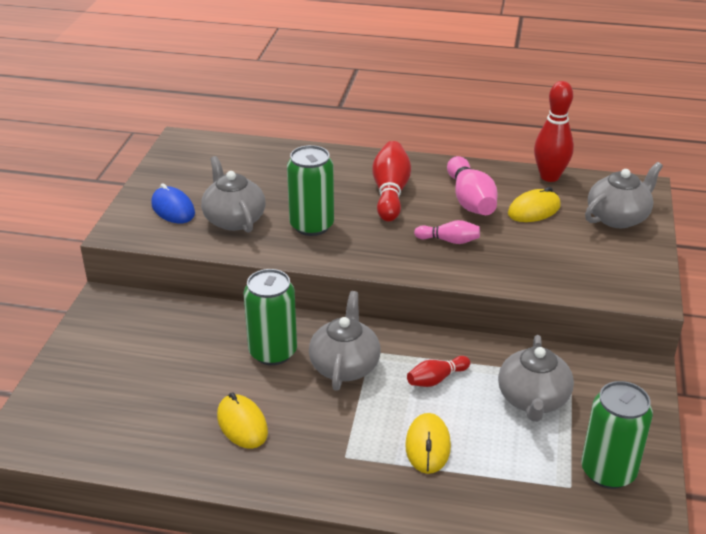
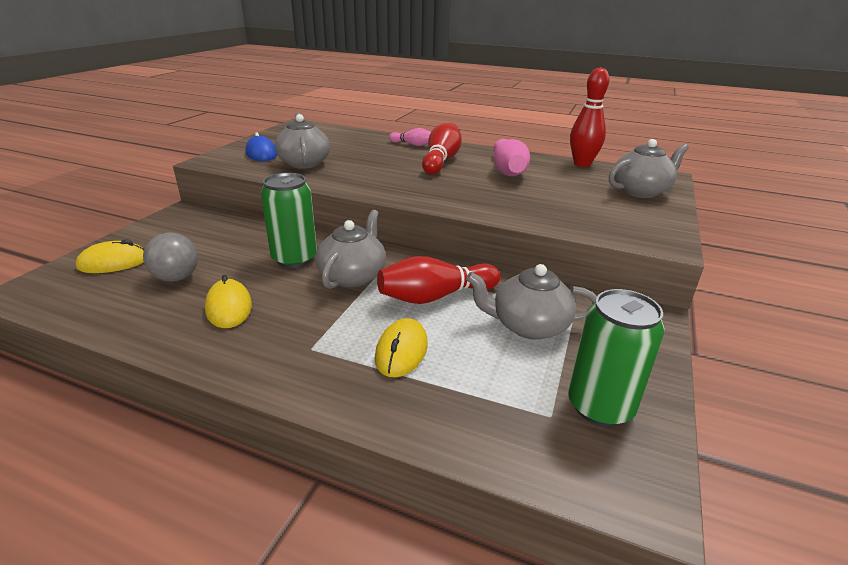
camera: 10 degrees right, 5 degrees down
(165, 397) = (176, 278): none -> grey ball
(312, 226) = (364, 171): green can -> none
(436, 379) = (435, 296): red bowling pin -> red bowling pin, size x1.76
(449, 240) = (478, 190): pink bowling pin -> pink bowling pin (412, 144)
(533, 400) = (528, 326): grey teapot -> grey teapot turned 75 degrees clockwise
(534, 210) = (562, 180): yellow mouse -> yellow mouse (113, 263)

